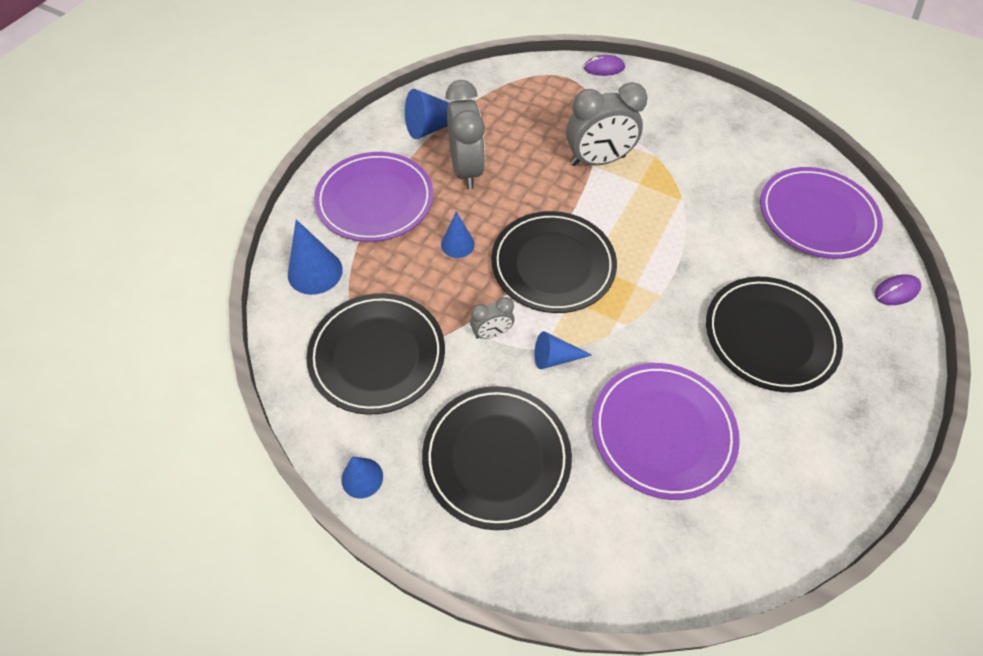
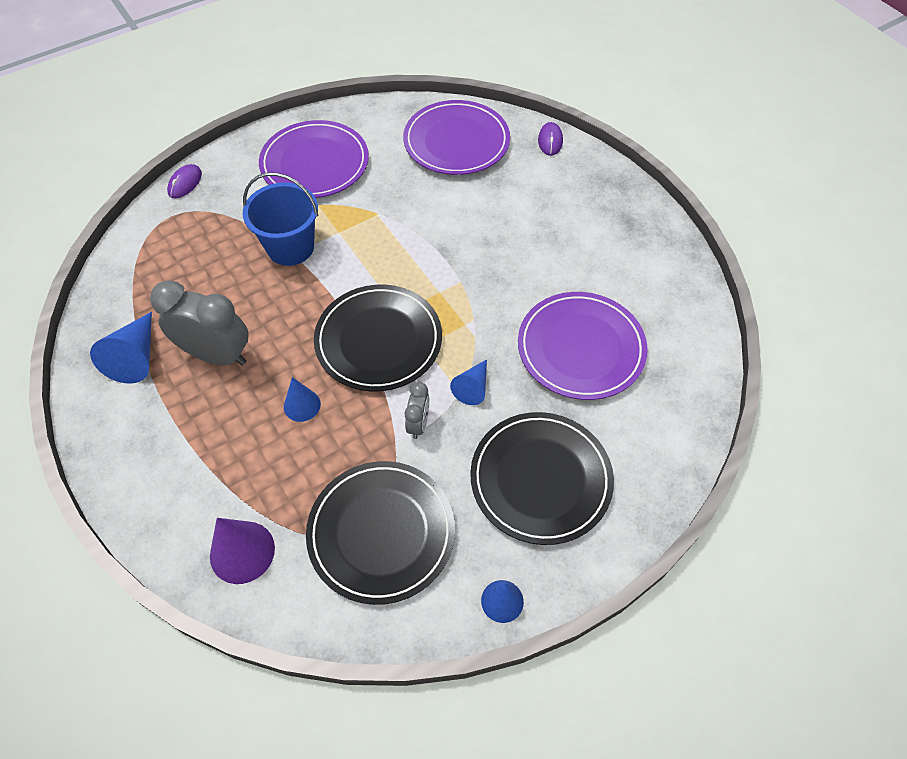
camera: 60 degrees left, 0 degrees up
(315, 272) = (242, 552): blue cone -> purple cone
(375, 200) = (191, 454): purple plate -> purple plate (315, 163)
(597, 160) = (290, 247): grey clock -> blue bucket
(770, 336) = (541, 234): black plate -> none

